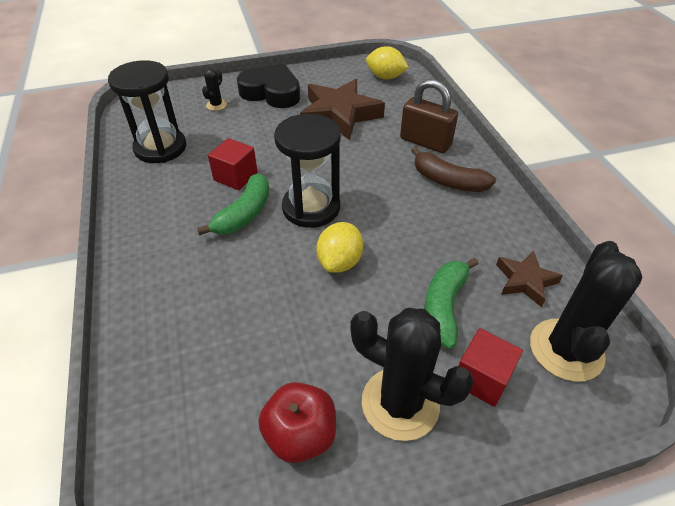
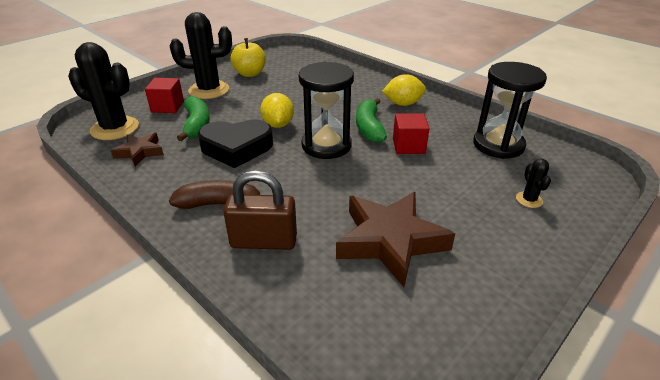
camera: 150 degrees right, 10 degrees down
(271, 92) = (503, 241): black heart -> black heart (236, 148)
(300, 435) = (250, 74): red apple -> yellow apple
(385, 77) = (394, 348): yellow lemon -> yellow lemon (403, 104)
(566, 350) = (115, 128): black cactus -> black cactus turned 60 degrees counterclockwise

